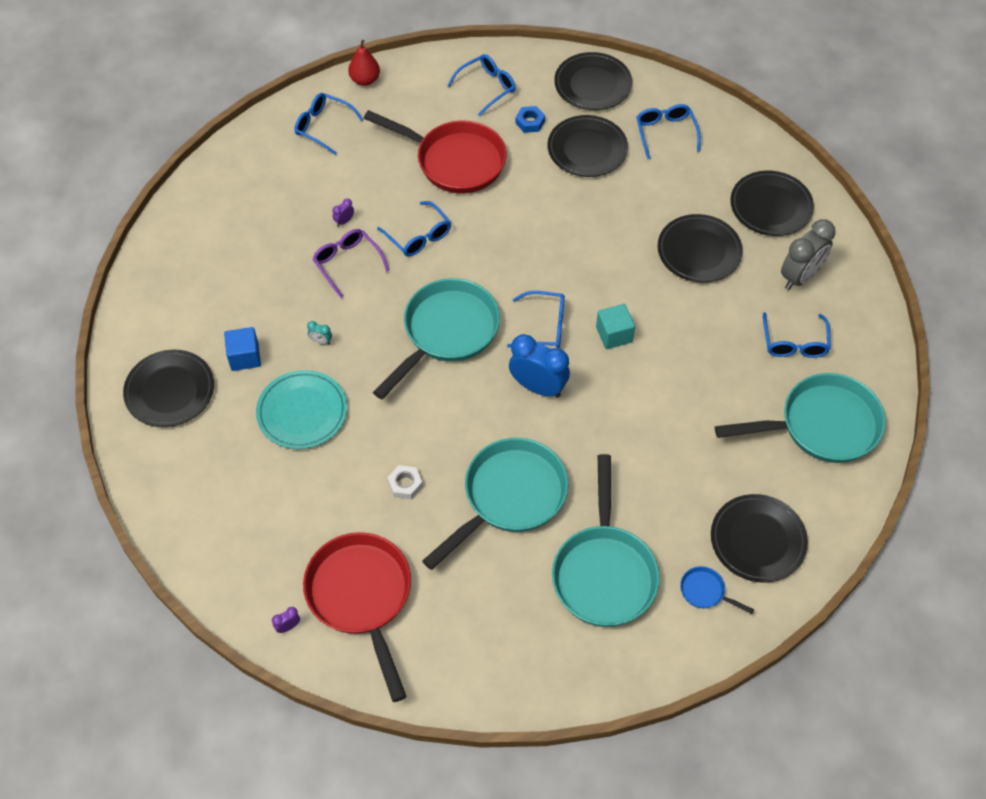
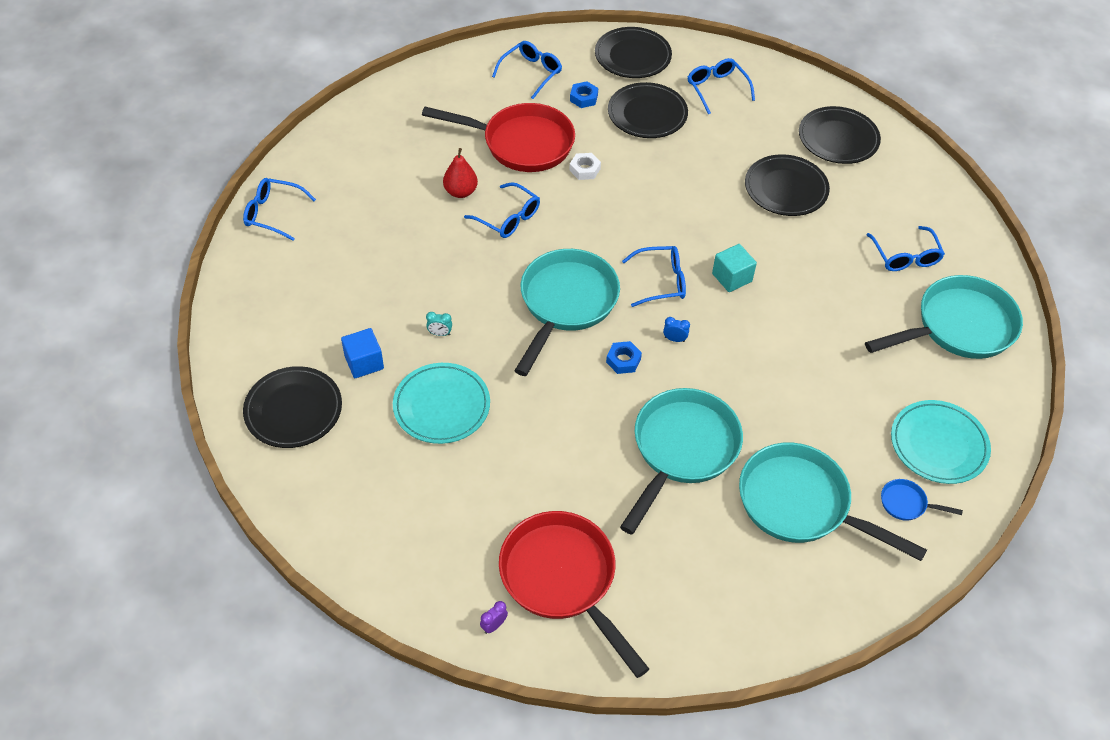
camera: 15 degrees left, 5 degrees down
(323, 126) = (378, 131): blue glasses -> blue glasses (273, 213)
(344, 221) = (428, 216): purple clock -> none
(347, 263) = (443, 254): purple glasses -> none
(365, 80) = (408, 83): red pear -> red pear (461, 192)
(405, 484) = (571, 457): white nut -> white nut (585, 169)
(483, 399) = (623, 360): none -> blue nut
(538, 387) = (674, 339): blue clock -> blue clock, size x0.41
(604, 572) = (801, 504): turquoise pan -> turquoise pan turned 135 degrees clockwise
(757, 540) = (938, 444): black plate -> turquoise plate
(800, 277) = (888, 196): grey clock -> none

